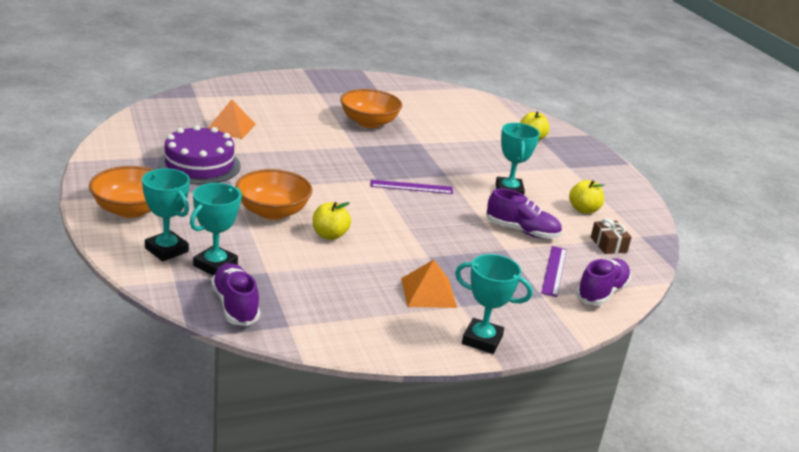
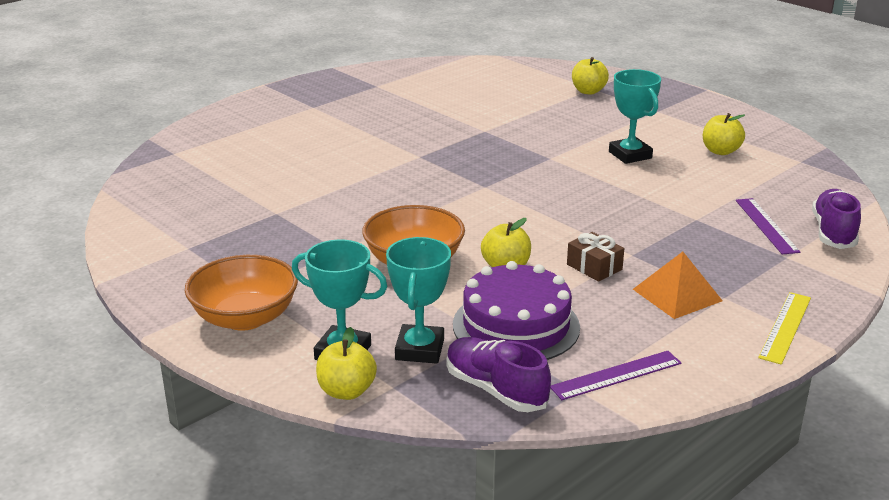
camera: 20 degrees left, 0 degrees up
(143, 273) = (346, 391): none -> yellow apple
(199, 165) = (268, 234): purple cake -> purple cake (516, 326)
(230, 127) = (256, 178): orange pyramid -> none
(369, 123) = (405, 125): orange bowl -> none
(411, 187) = (529, 183): purple ruler -> purple ruler (616, 375)
(482, 340) = (785, 327): turquoise trophy -> yellow ruler
(522, 231) = (690, 194): purple shoe -> none
(608, 245) = (783, 180): brown gift -> brown gift (594, 267)

